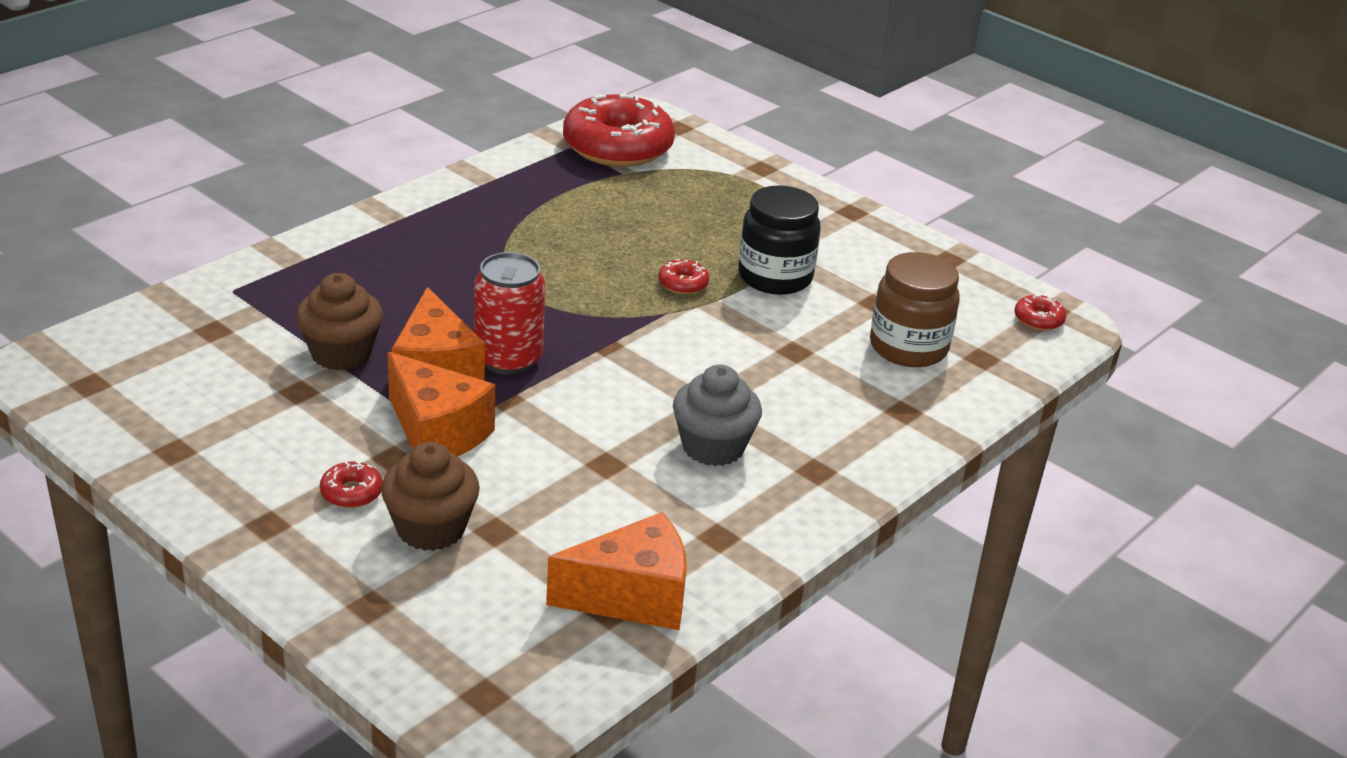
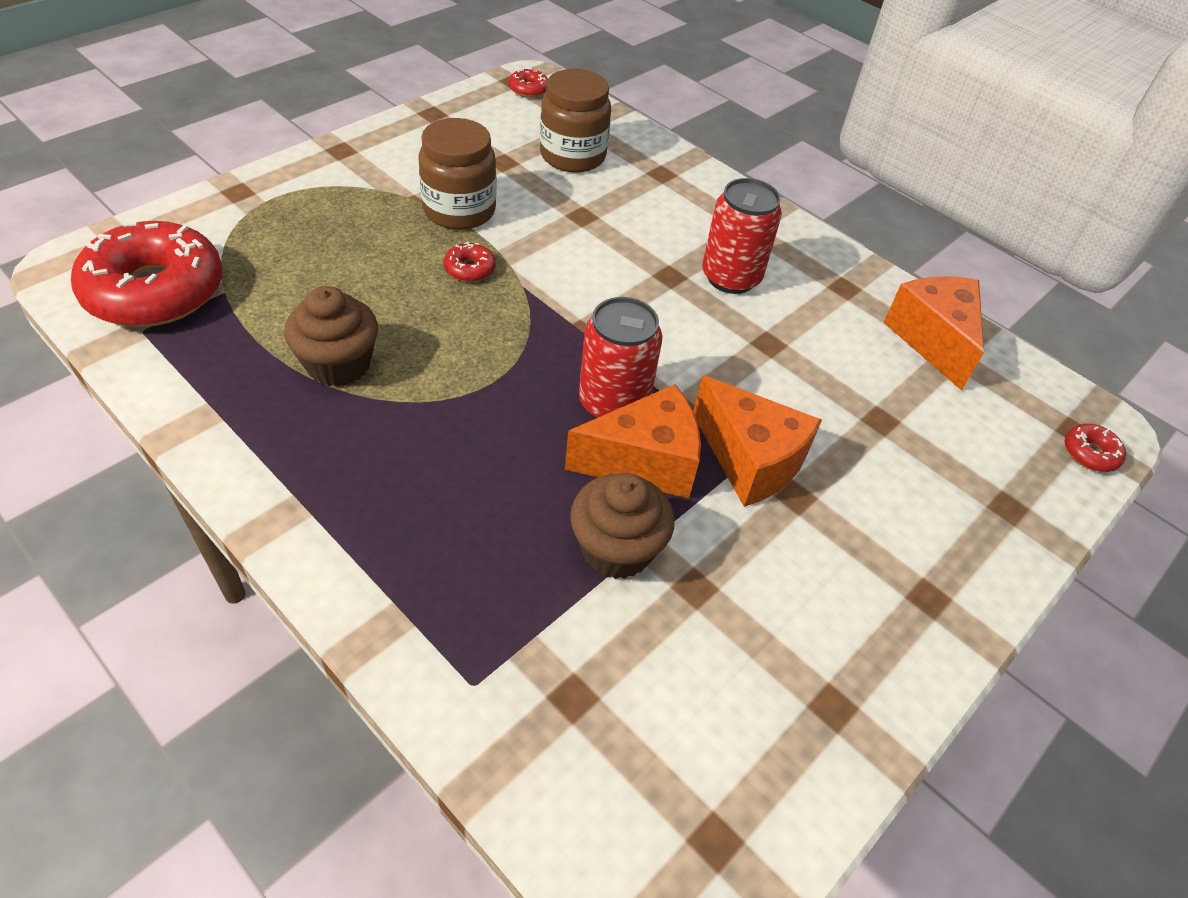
camera: 90 degrees left, 15 degrees up
(351, 493) = (860, 527): red donut -> red donut (1090, 453)
(431, 529) = (894, 464): brown cupcake -> brown cupcake (338, 364)
(436, 433) = (750, 461): orange cheese -> orange cheese turned 90 degrees clockwise
(713, 447) = (731, 277): grey cupcake -> red can
(775, 277) = (459, 210): black jar -> brown jar

